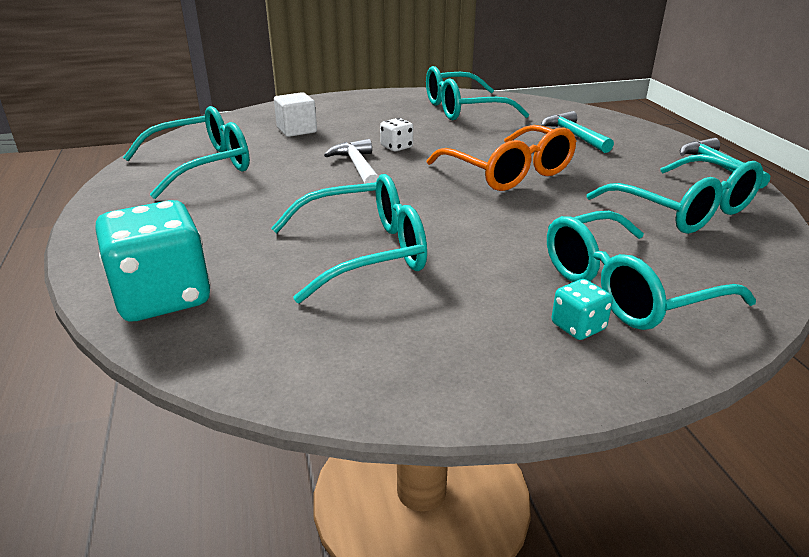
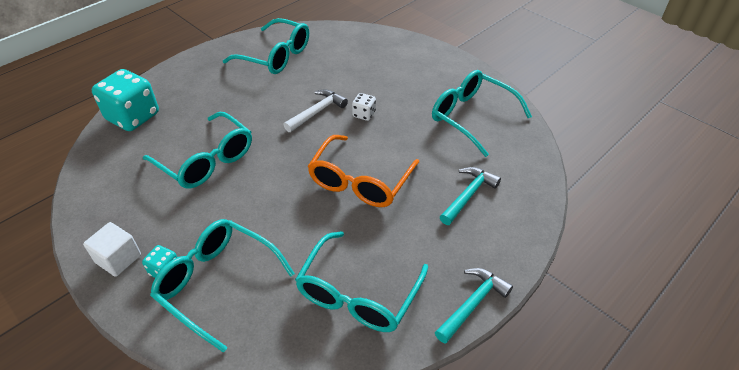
camera: 60 degrees right, 15 degrees up
(297, 130) = (357, 62): white cube -> white cube (118, 259)

